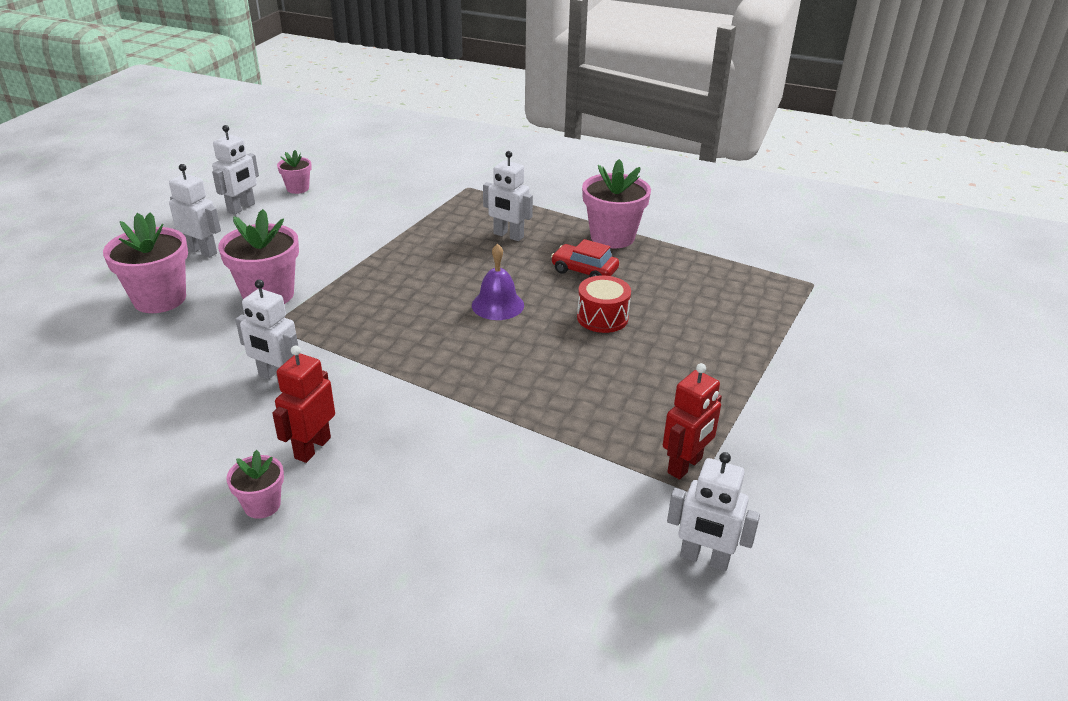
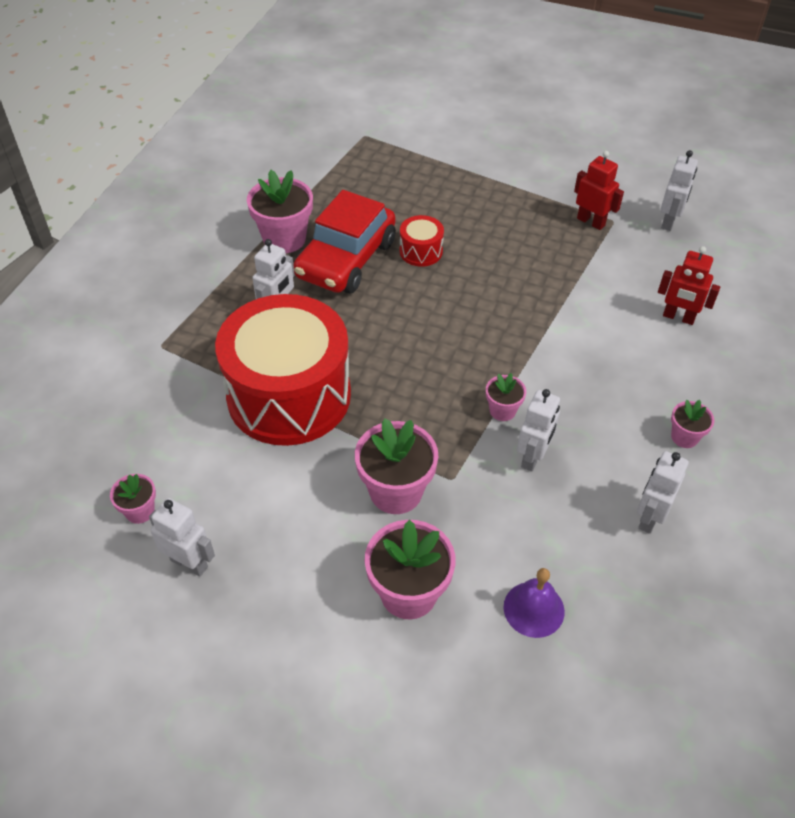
camera: 90 degrees left, 15 degrees up
(202, 251) = (301, 579): white robot -> white robot (649, 517)
(312, 448) = (617, 417): red robot -> red robot (678, 317)
(347, 362) = (502, 410): none -> pink flower pot
(398, 243) = (289, 395): none -> red drum
(497, 305) = (405, 315): purple bell -> purple bell (534, 609)
(584, 271) = (346, 259): red car -> red car, size x2.03

